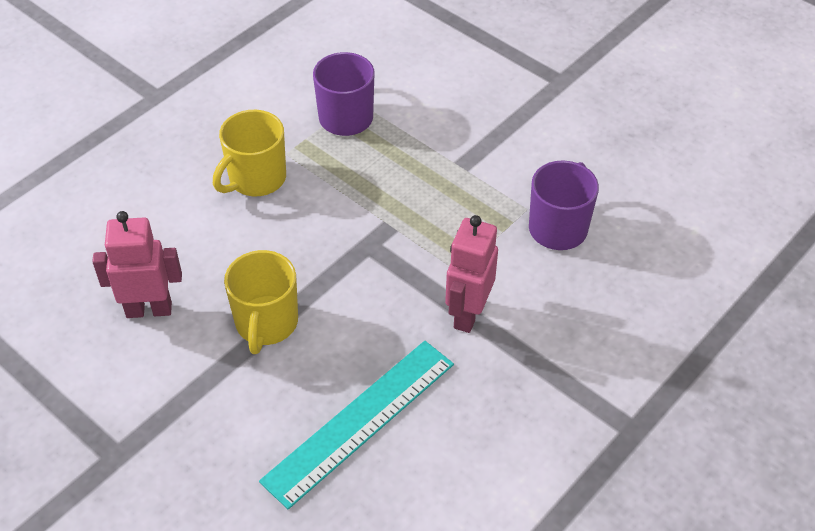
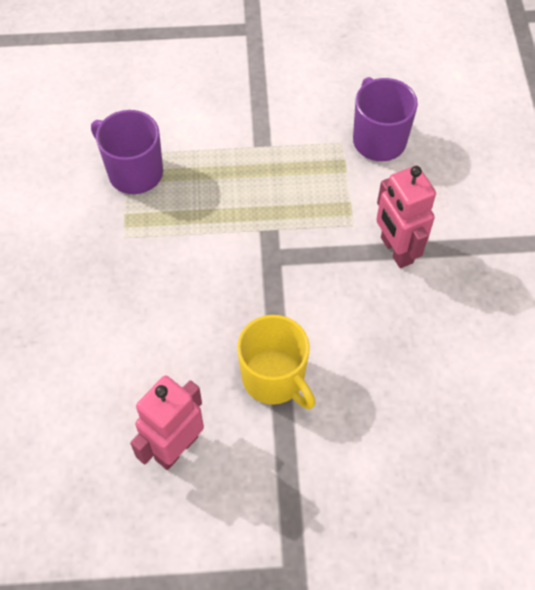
camera: 45 degrees left, 10 degrees up
(256, 179) = (127, 275): yellow mug -> none
(359, 421) = (421, 388): turquoise ruler -> none

